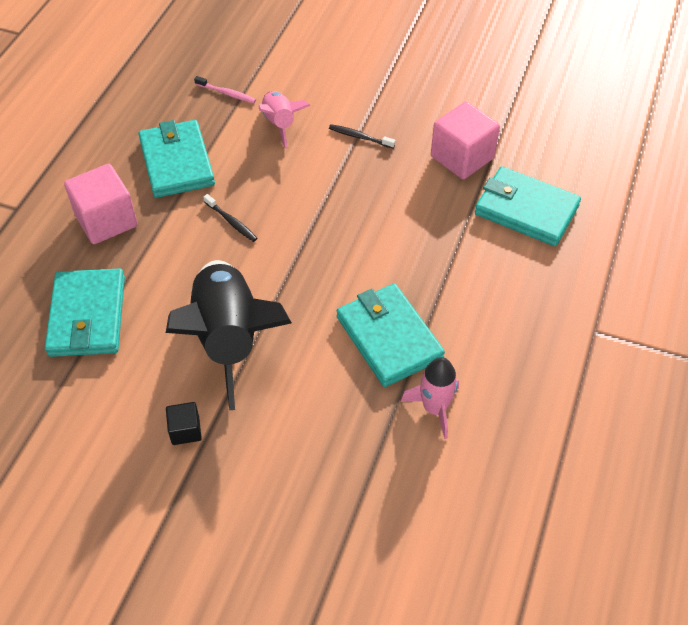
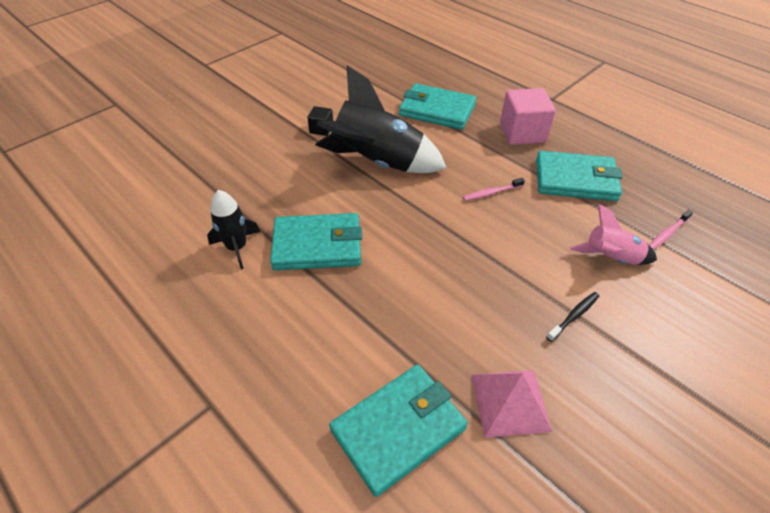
camera: 115 degrees right, 5 degrees down
(231, 222) = (491, 193): black toothbrush -> pink toothbrush
(434, 408) = (237, 247): pink rocket -> black rocket
(462, 157) = (510, 402): pink cube -> pink pyramid

